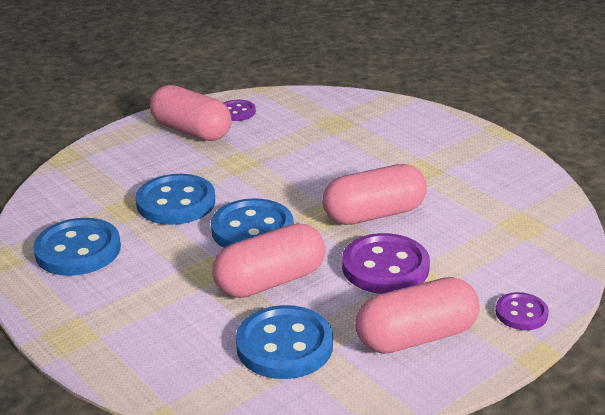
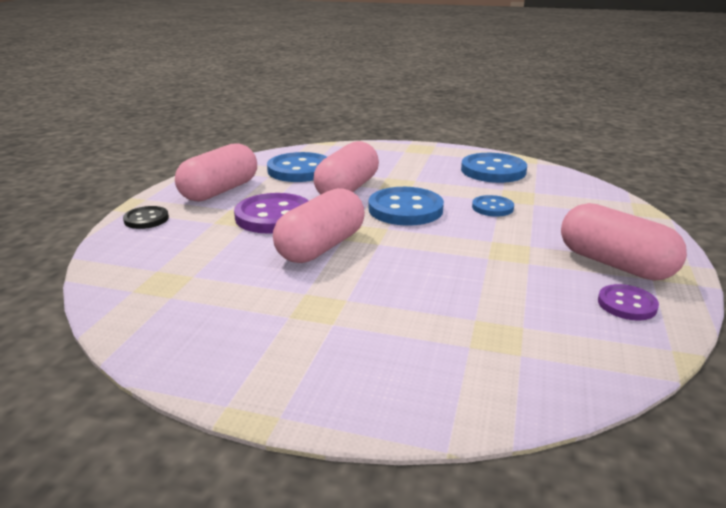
camera: 145 degrees right, 5 degrees down
(176, 202) = (492, 208): blue button -> blue button, size x0.55
(191, 131) = (615, 264): pink capsule -> pink capsule turned 45 degrees clockwise
(521, 313) = (146, 219): purple button -> black button

